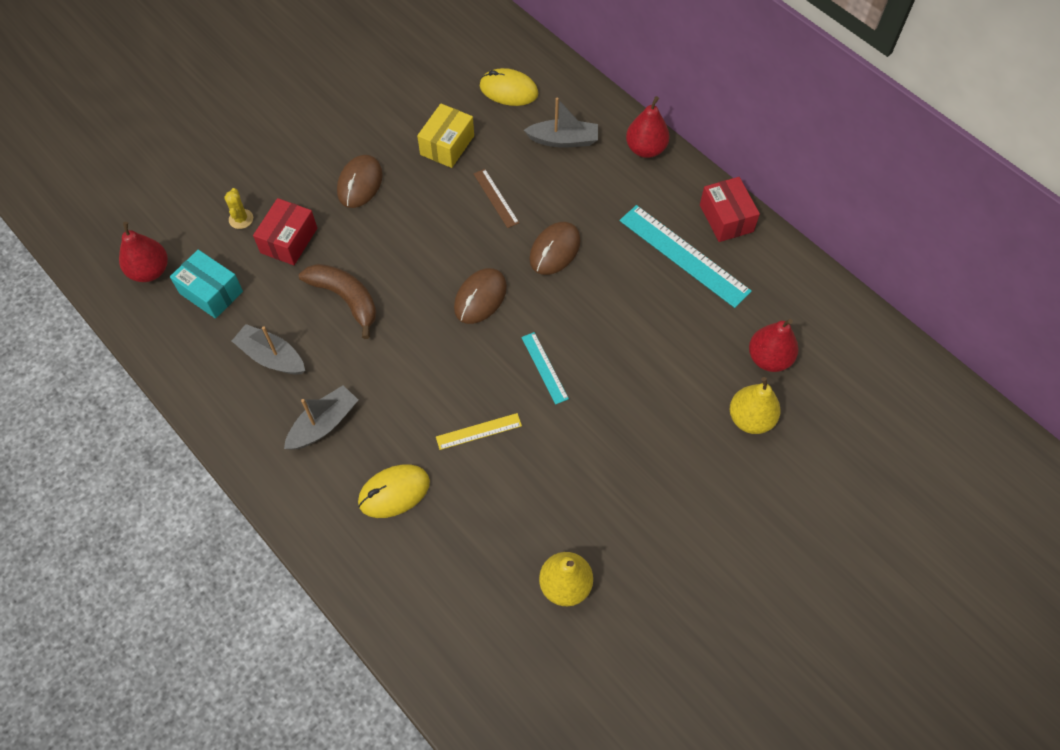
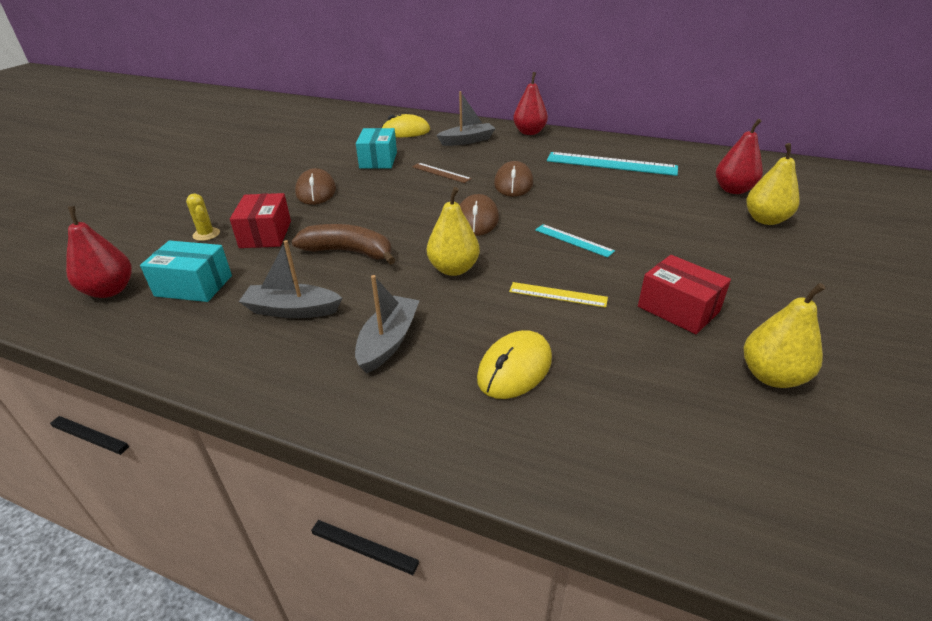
camera: 25 degrees left, 25 degrees down
(417, 361) = (453, 269): none -> yellow pear
(447, 145) = (378, 160): yellow box -> turquoise box
(478, 431) = (557, 295): yellow ruler -> yellow ruler turned 60 degrees clockwise
(726, 218) = (618, 144): red box -> red box (678, 309)

